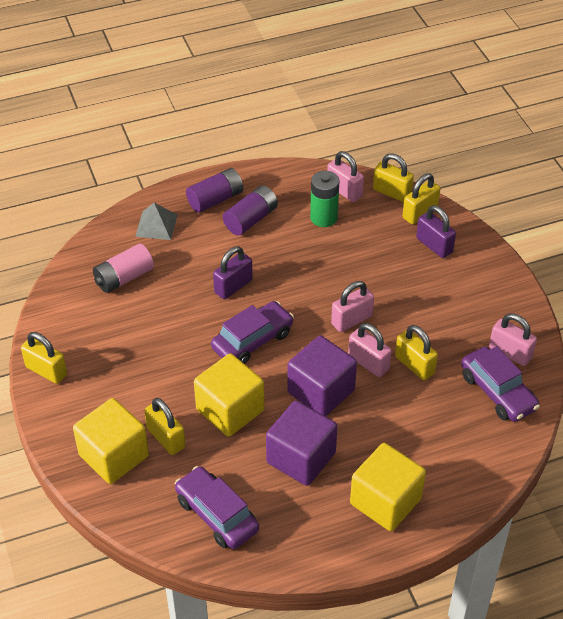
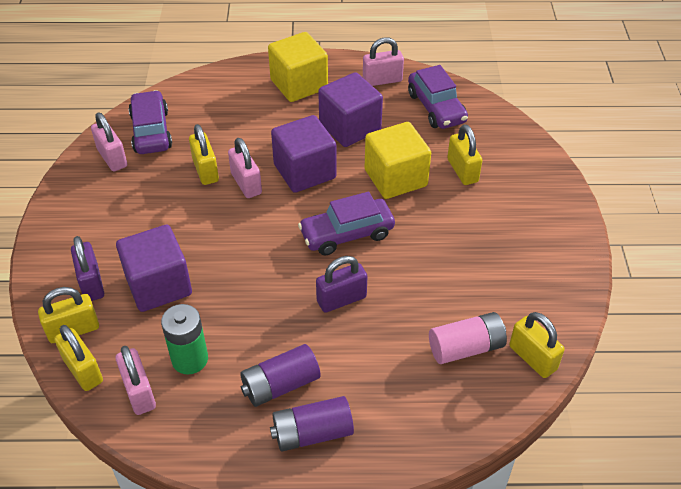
camera: 160 degrees left, 0 degrees up
(46, 371) = (571, 261): yellow padlock -> yellow padlock (532, 358)
(114, 455) = (513, 169): yellow cube -> none
(156, 225) = (405, 414): grey pyramid -> none
(351, 320) = (236, 227): pink padlock -> pink padlock (382, 80)
(382, 258) = (159, 285): none -> purple cube

